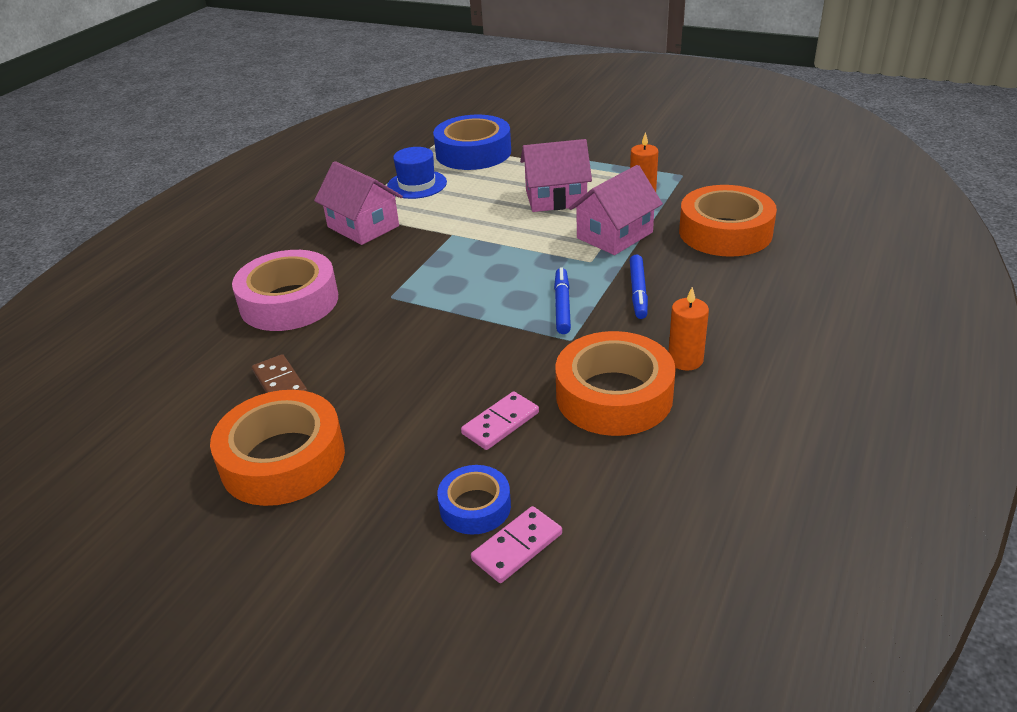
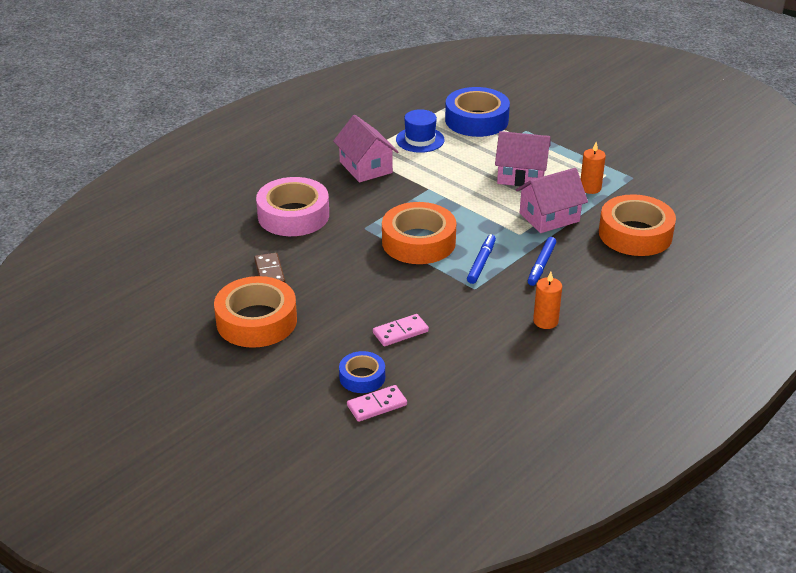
camera: 15 degrees right, 0 degrees up
(614, 395) = (483, 333): orange tape -> orange tape (418, 242)

